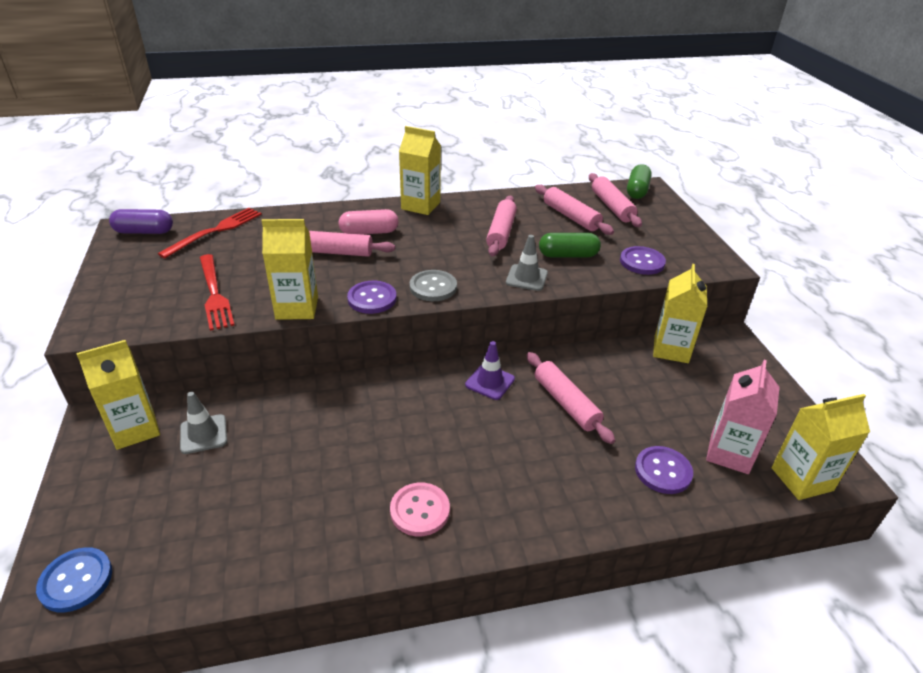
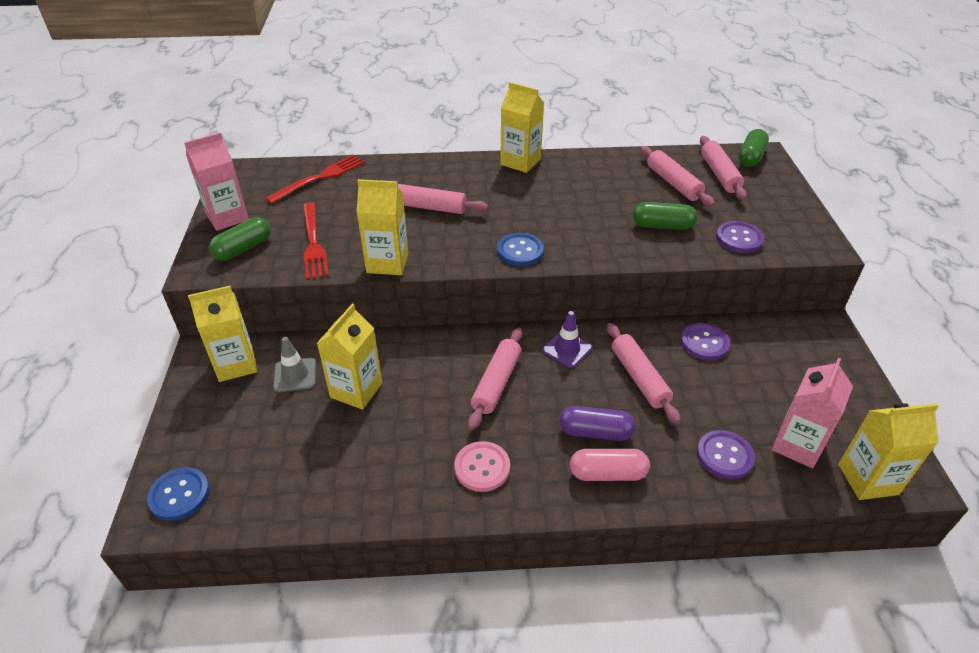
camera: 10 degrees right, 5 degrees up
(116, 275) = (227, 217): none -> pink carton
(137, 305) = (243, 249): none -> green capsule
(144, 231) = (255, 174): purple capsule -> purple capsule (595, 432)
(369, 232) = (465, 188): pink capsule -> pink capsule (607, 473)
(372, 299) = (459, 259): purple button -> purple button (704, 343)
(433, 287) = (520, 251): grey button -> blue button
(501, 232) = (597, 196): pink rolling pin -> pink rolling pin (496, 383)
(526, 278) = (615, 248): grey traffic cone -> none
(671, 349) = (758, 331): yellow carton -> yellow carton (356, 390)

